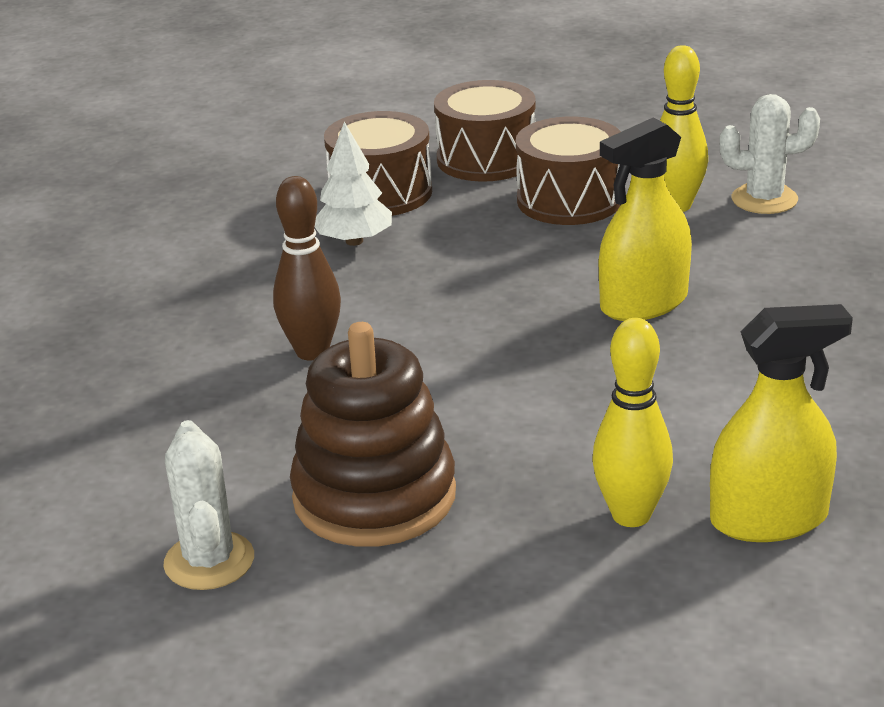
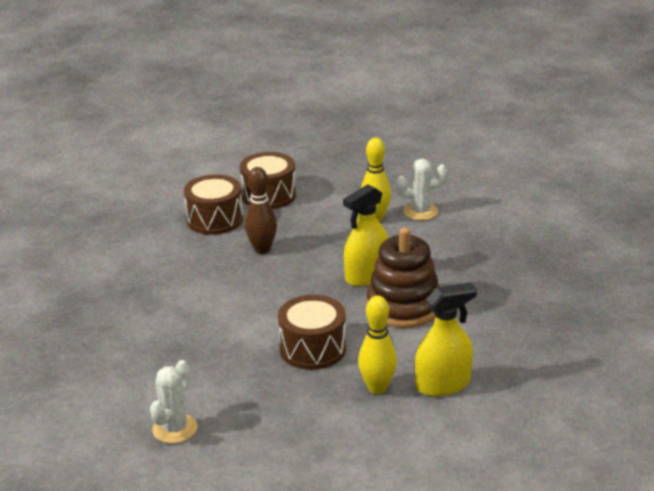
camera: 10 degrees left, 0 degrees up
(209, 561) = (175, 429): white cactus -> white cactus turned 45 degrees clockwise
(312, 351) = (199, 314): brown bowling pin -> brown bowling pin (262, 249)
(354, 241) = (207, 249): white tree -> none
(374, 496) = (250, 389): brown stacking toy -> brown stacking toy (403, 306)
(569, 200) = (318, 218): brown drum -> brown drum (312, 348)

